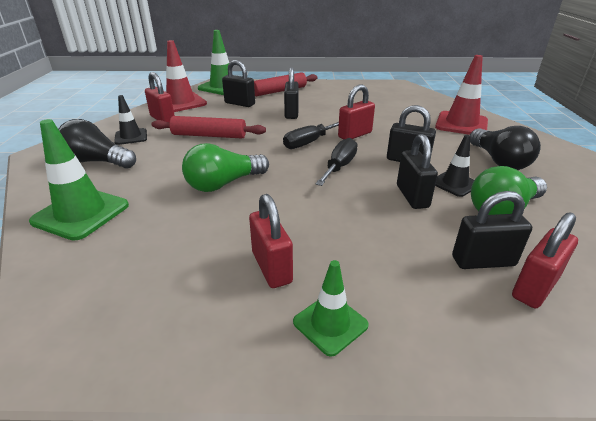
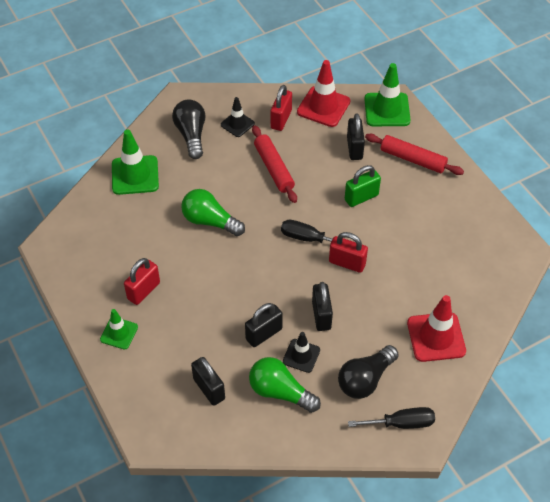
camera: 60 degrees right, 20 degrees up
(291, 113) = (361, 197): black padlock -> green padlock
(339, 166) = (280, 275): black screwdriver -> black screwdriver (401, 423)
(534, 287) = (198, 417): red padlock -> none

